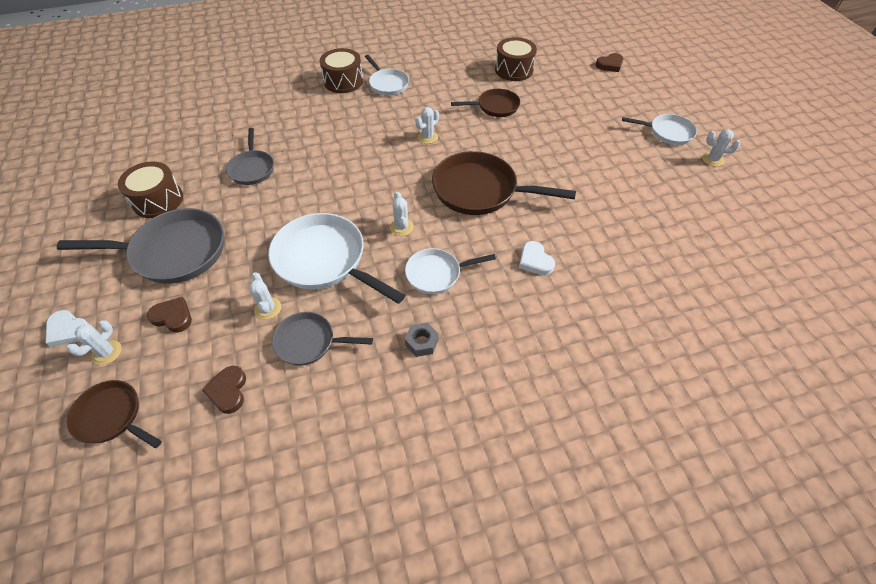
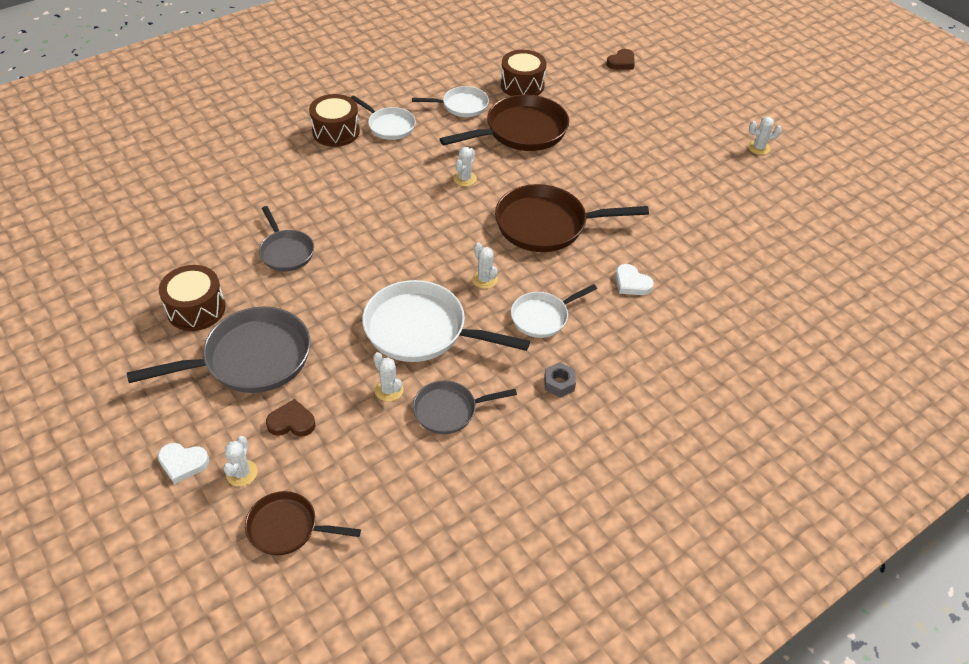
camera: 20 degrees left, 5 degrees down
(228, 391) = (393, 474): brown heart -> none
(495, 107) = (521, 131): brown pan -> brown pan, size x1.74
(668, 132) = (707, 128): white pan -> white pan (462, 106)

